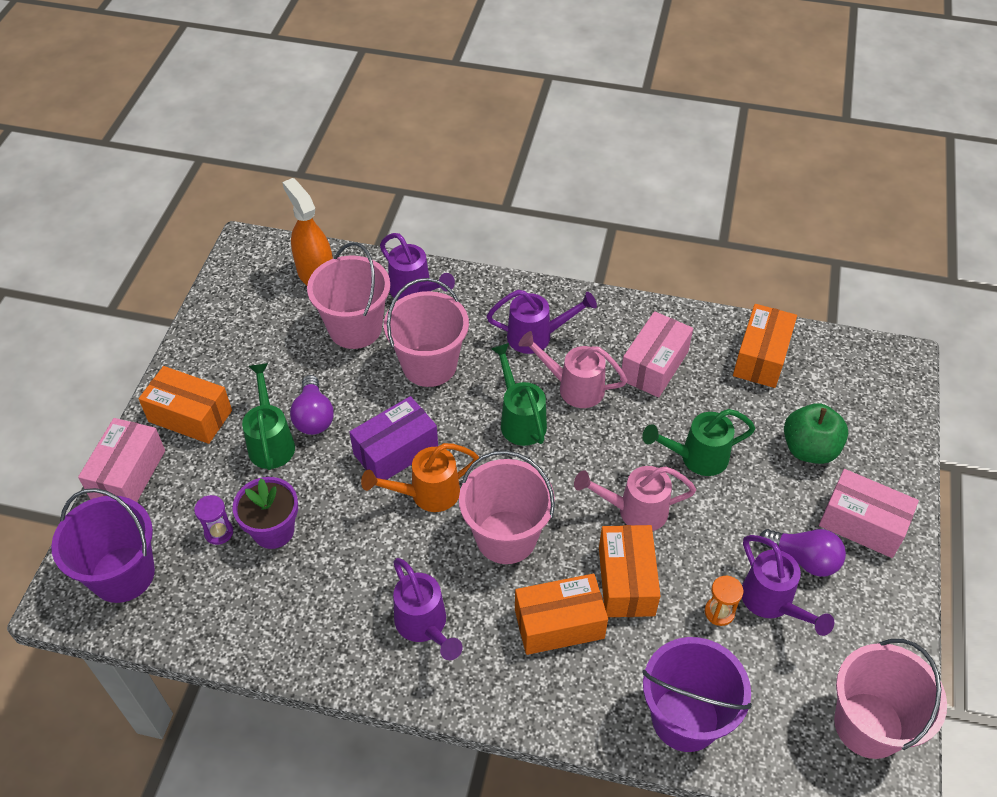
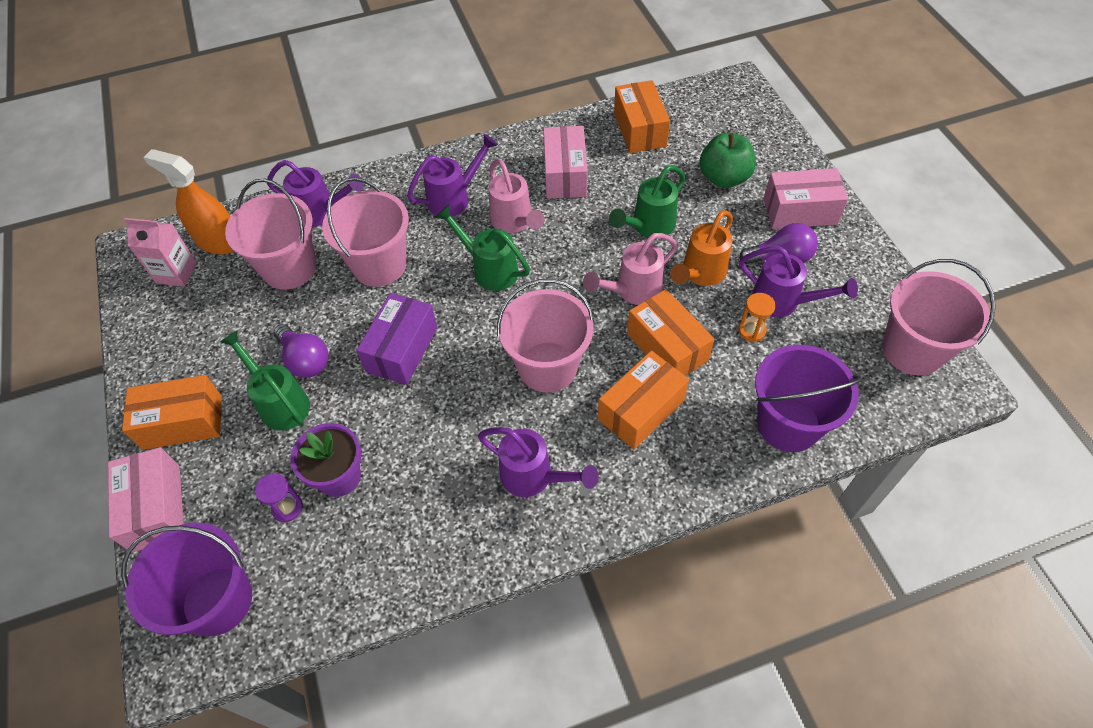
camera: 30 degrees left, 5 degrees up
(266, 285) = (176, 273): none -> pink carton
(427, 494) = (455, 369): orange watering can -> orange watering can (700, 273)
(574, 387) = (514, 222): pink watering can -> pink watering can turned 105 degrees counterclockwise

